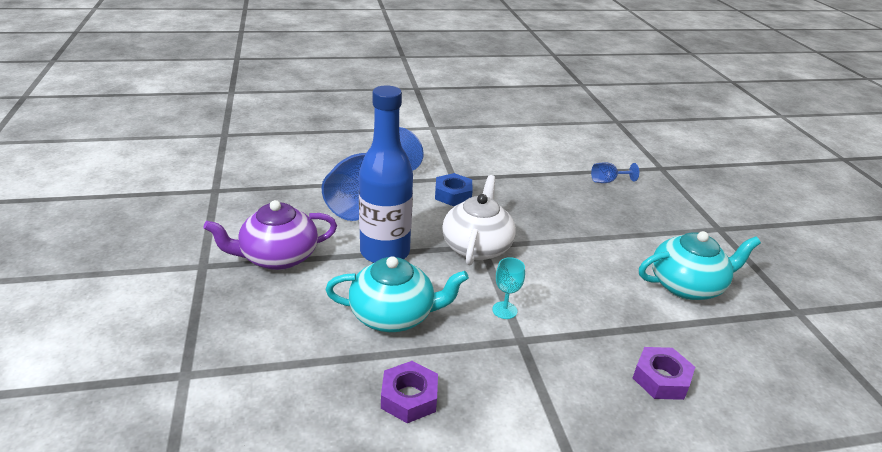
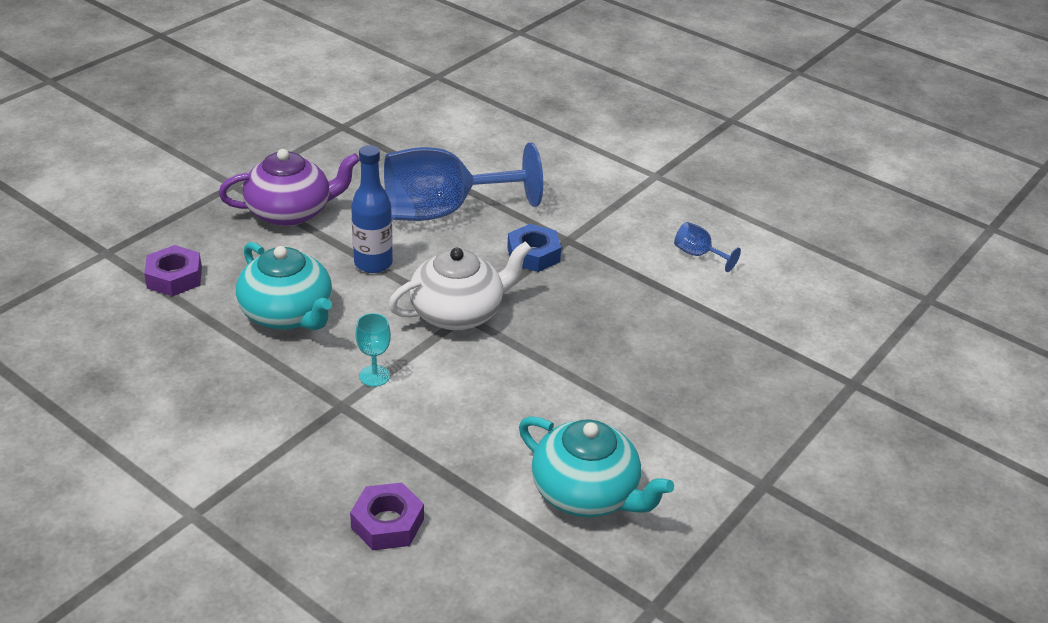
camera: 50 degrees right, 5 degrees up
(278, 257) = (291, 212): purple teapot -> purple teapot turned 135 degrees clockwise
(385, 252) = (373, 263): blue bottle -> blue bottle, size x0.64
(409, 397) = (194, 373): purple nut -> purple nut (174, 277)
(608, 181) = (740, 350): blue goblet -> blue goblet (698, 255)

